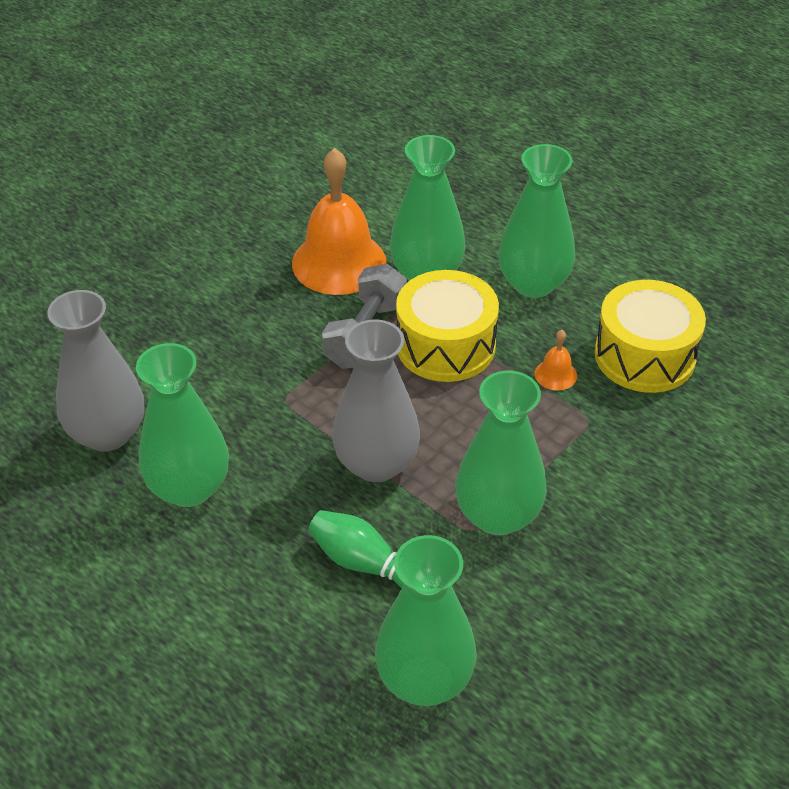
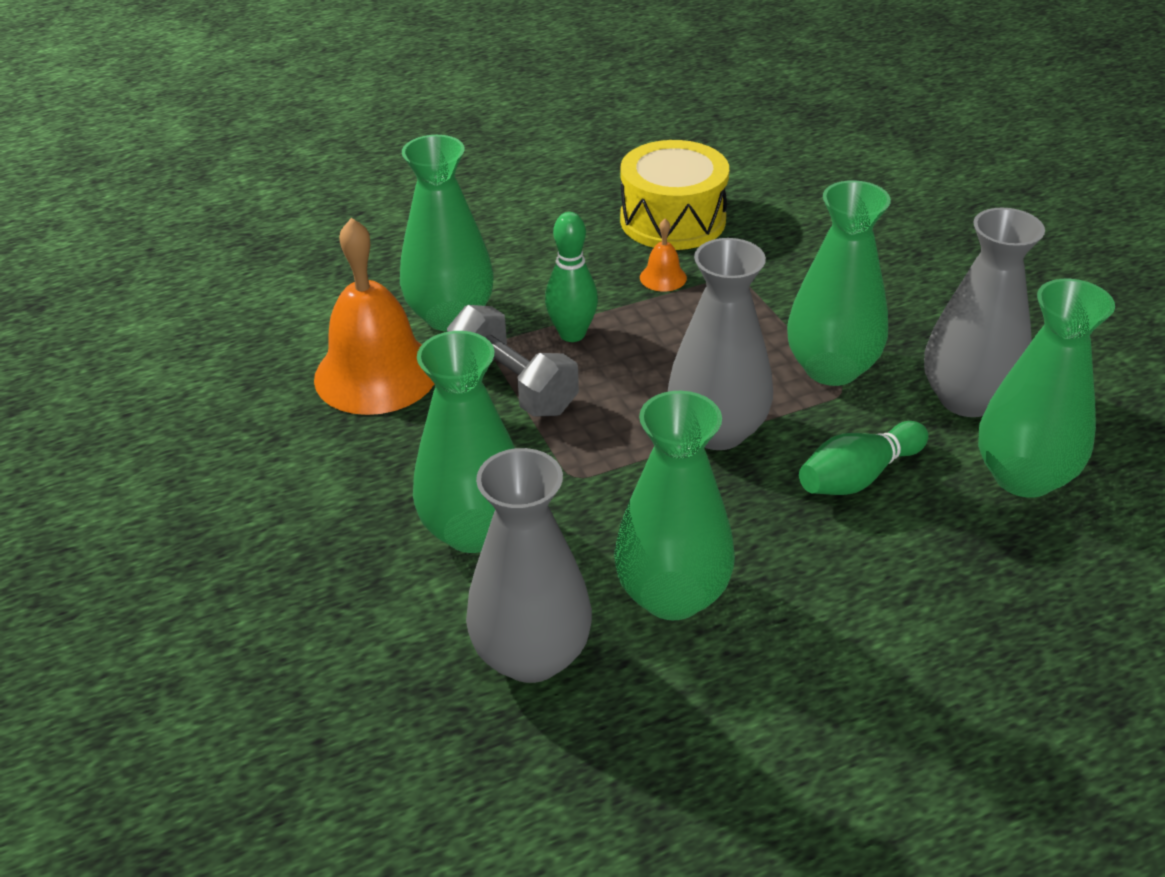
camera: 65 degrees left, 5 degrees down
(445, 345) = (572, 334): yellow drum -> green bowling pin
(510, 620) = (967, 399): none -> grey vase
(533, 283) = (523, 252): green vase -> green vase (474, 530)

